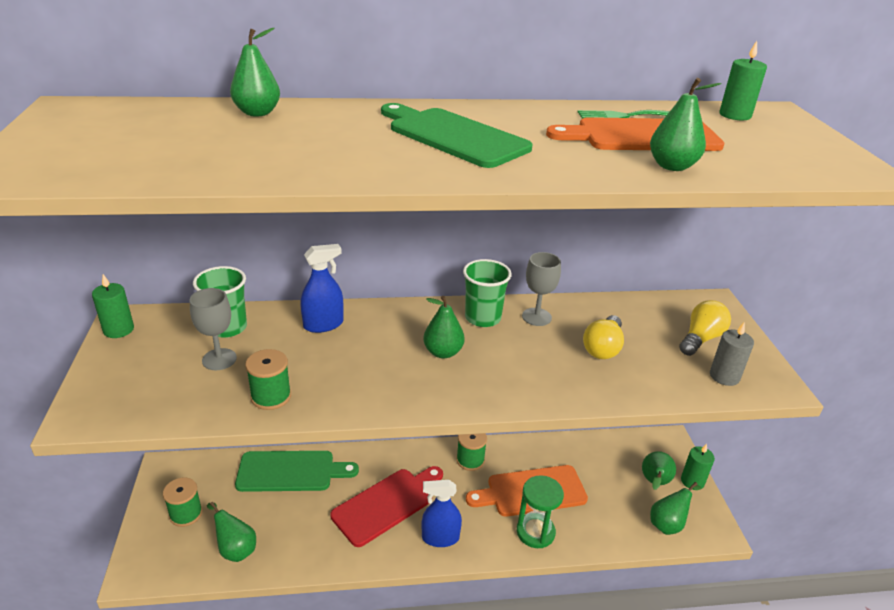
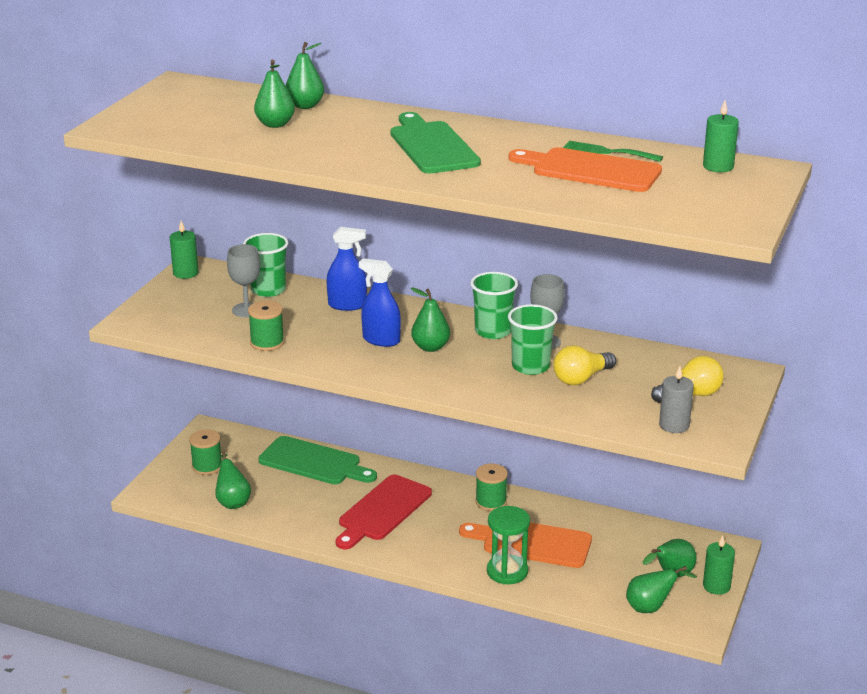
camera: 30 degrees right, 5 degrees down
(386, 504) = (382, 510): red cutting board -> red cutting board turned 135 degrees clockwise
(440, 538) = (413, 548): blue spray bottle -> blue spray bottle (381, 340)
(549, 348) = (530, 366): none -> green cup
(672, 166) = (574, 196): green pear -> green pear (275, 124)

